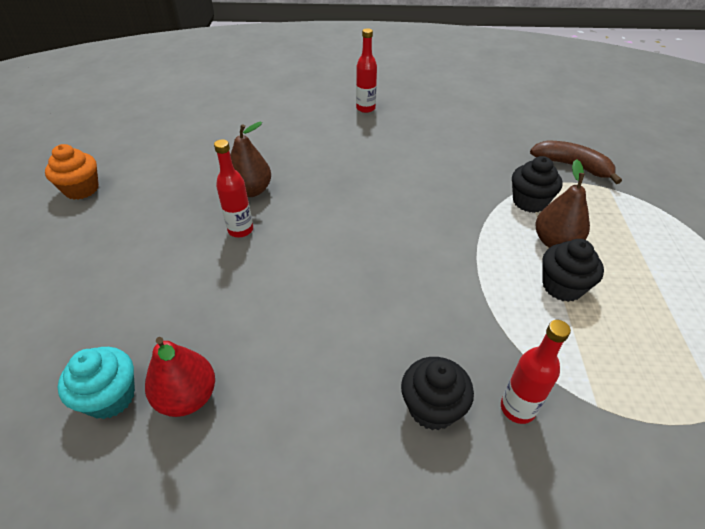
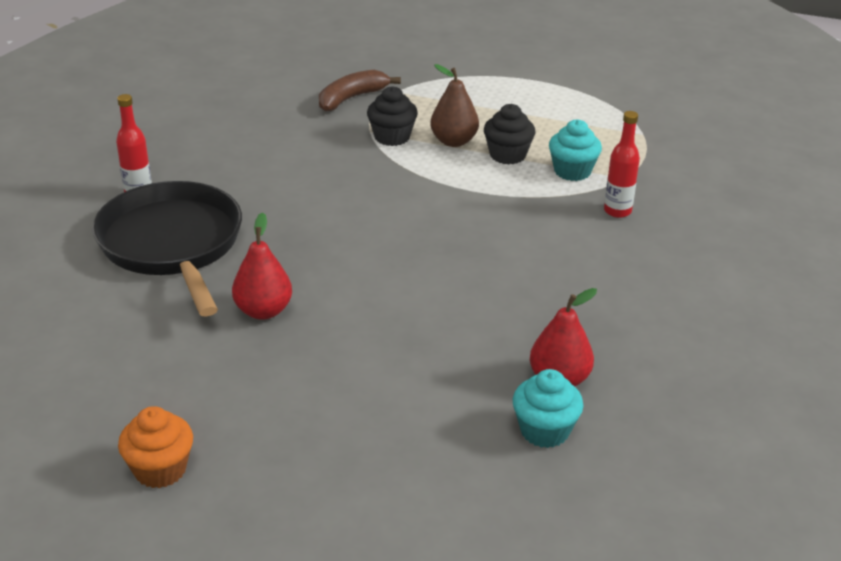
camera: 75 degrees left, 10 degrees down
(240, 230) = (336, 326): red bottle -> none
(251, 191) = (263, 311): brown pear -> red pear
(315, 135) = (172, 244): none -> black pan
(432, 407) = (606, 249): black cupcake -> none
(572, 349) = (572, 171): none -> turquoise cupcake

